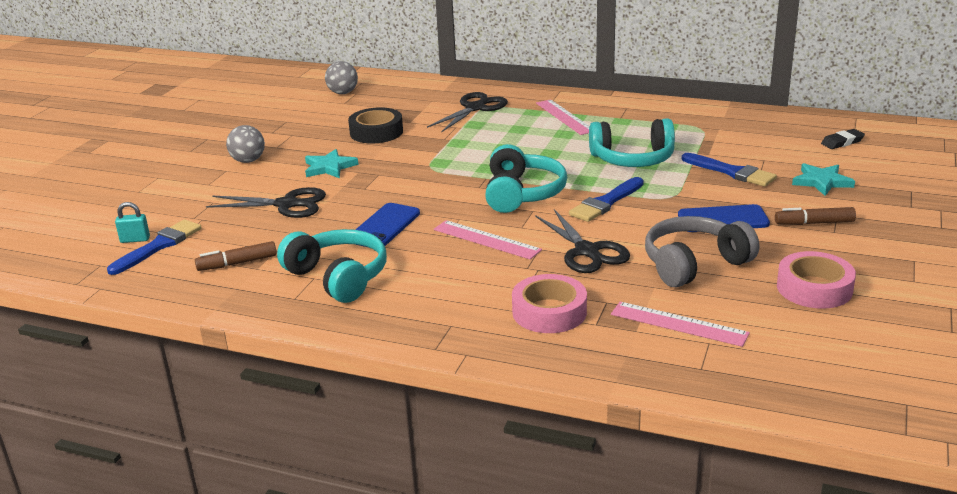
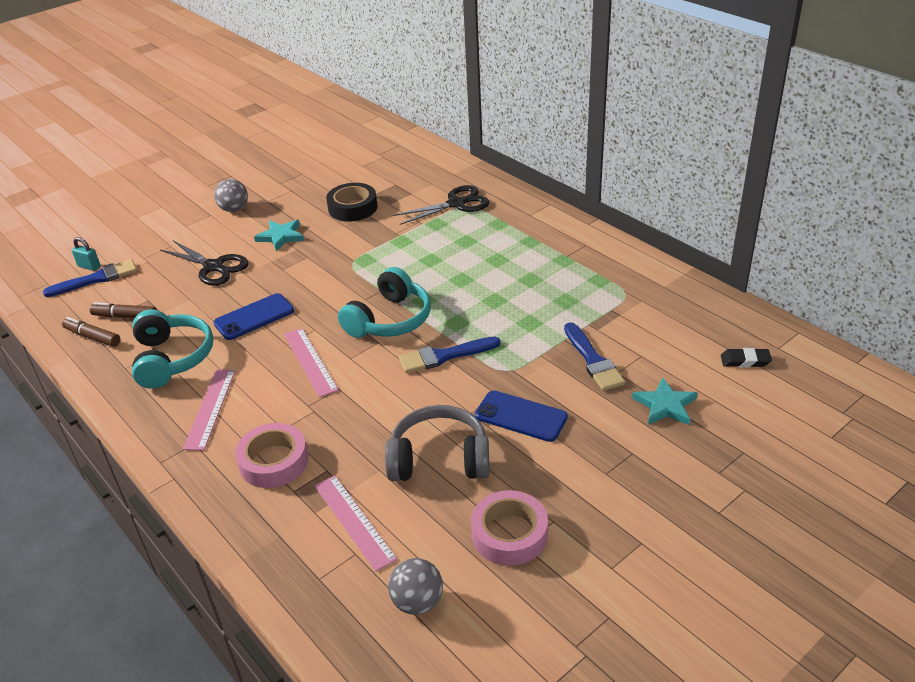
camera: 30 degrees right, 10 degrees up
(343, 93) = (373, 153): grey ball -> grey ball (417, 602)
(565, 117) = (519, 239): pink ruler -> pink ruler (210, 408)
(587, 251) = (370, 407): black scissors -> none
(632, 159) = (522, 312): turquoise headphones -> none
(814, 223) = (598, 455): brown marker -> brown marker (93, 337)

